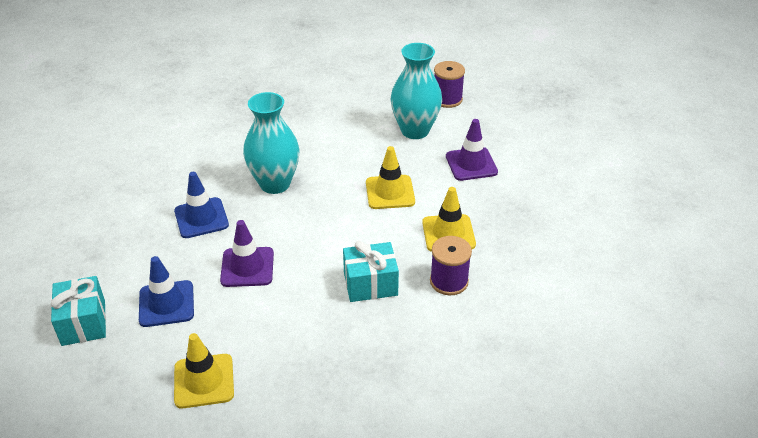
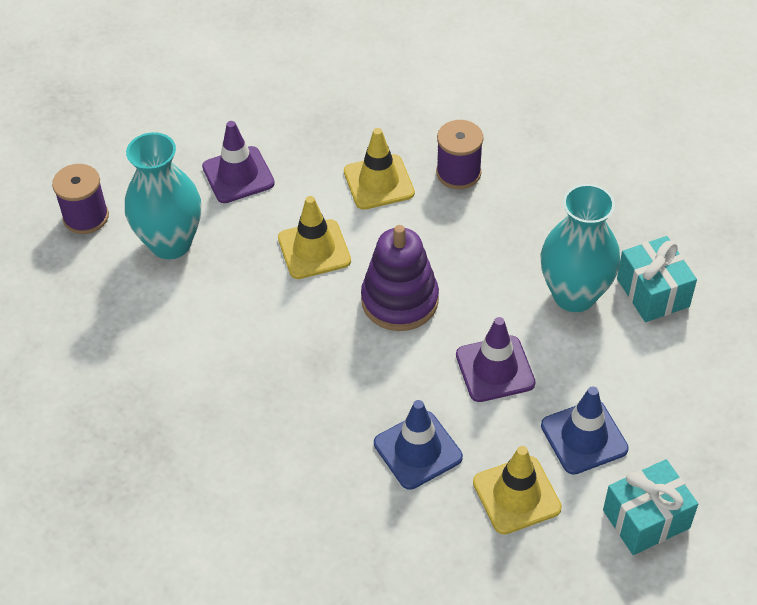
camera: 100 degrees left, 10 degrees up
(204, 381) = (679, 361): yellow traffic cone -> yellow traffic cone (516, 495)
(275, 184) = (324, 381): turquoise vase -> turquoise vase (574, 295)
(328, 228) = (400, 300): none -> purple stacking toy
(370, 284) = (485, 241): turquoise gift -> turquoise gift (653, 292)

